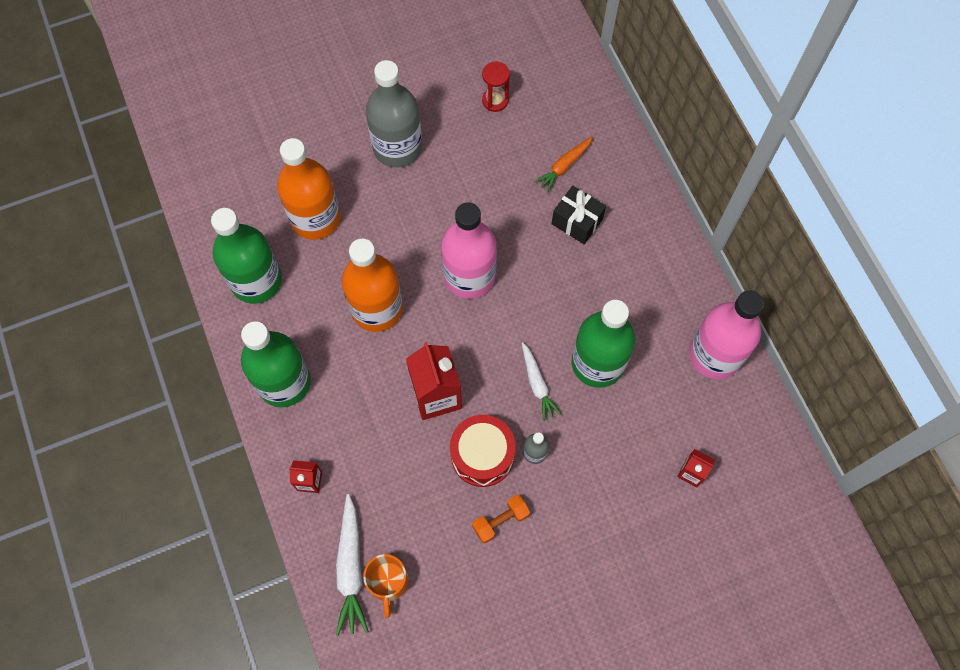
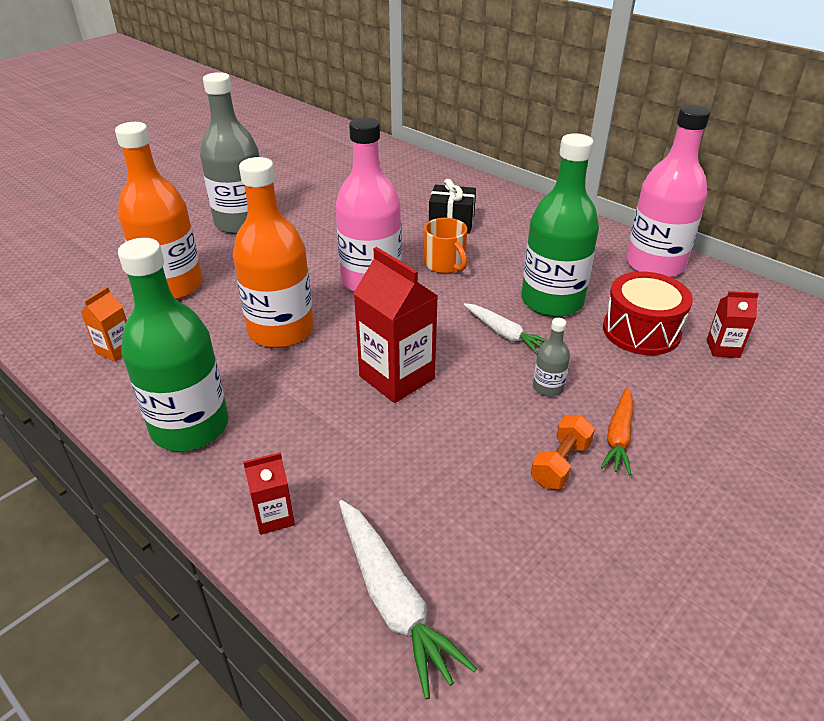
camera: 25 degrees left, 30 degrees down
(256, 281) = (116, 350): green bottle -> orange carton
(388, 582) = (460, 594): orange mug -> orange mug (445, 264)
(482, 455) = (489, 410): red drum -> red drum (641, 331)
(495, 100) = (322, 179): red hourglass -> none
(564, 166) = (413, 197): orange carrot -> orange carrot (618, 436)

